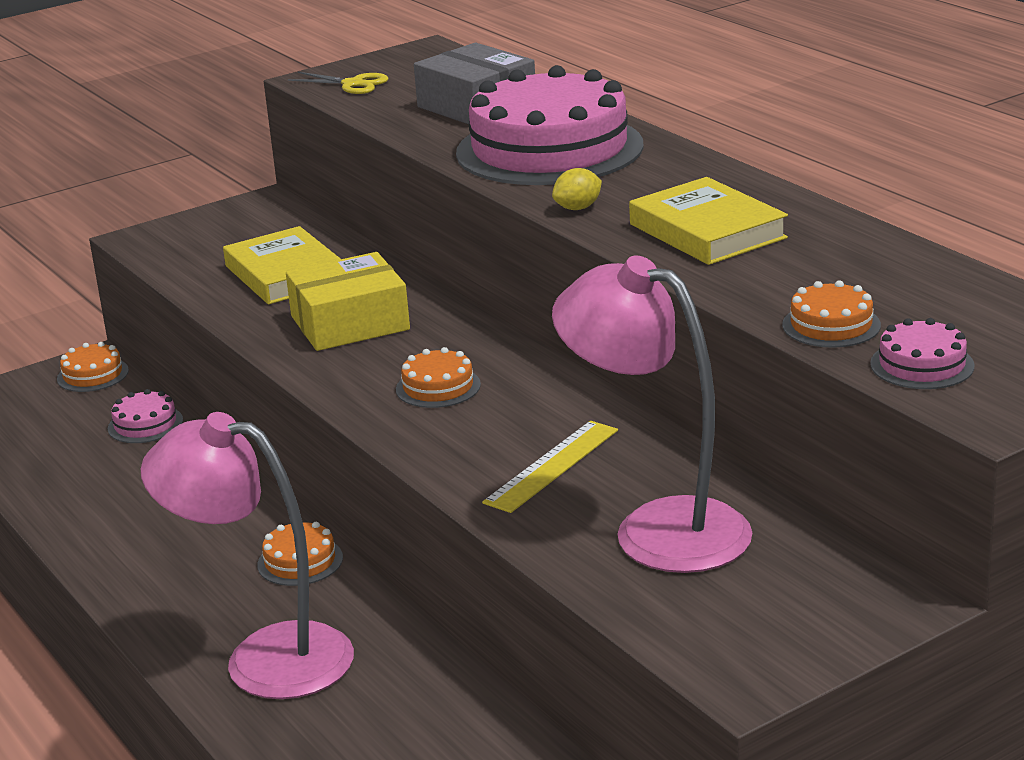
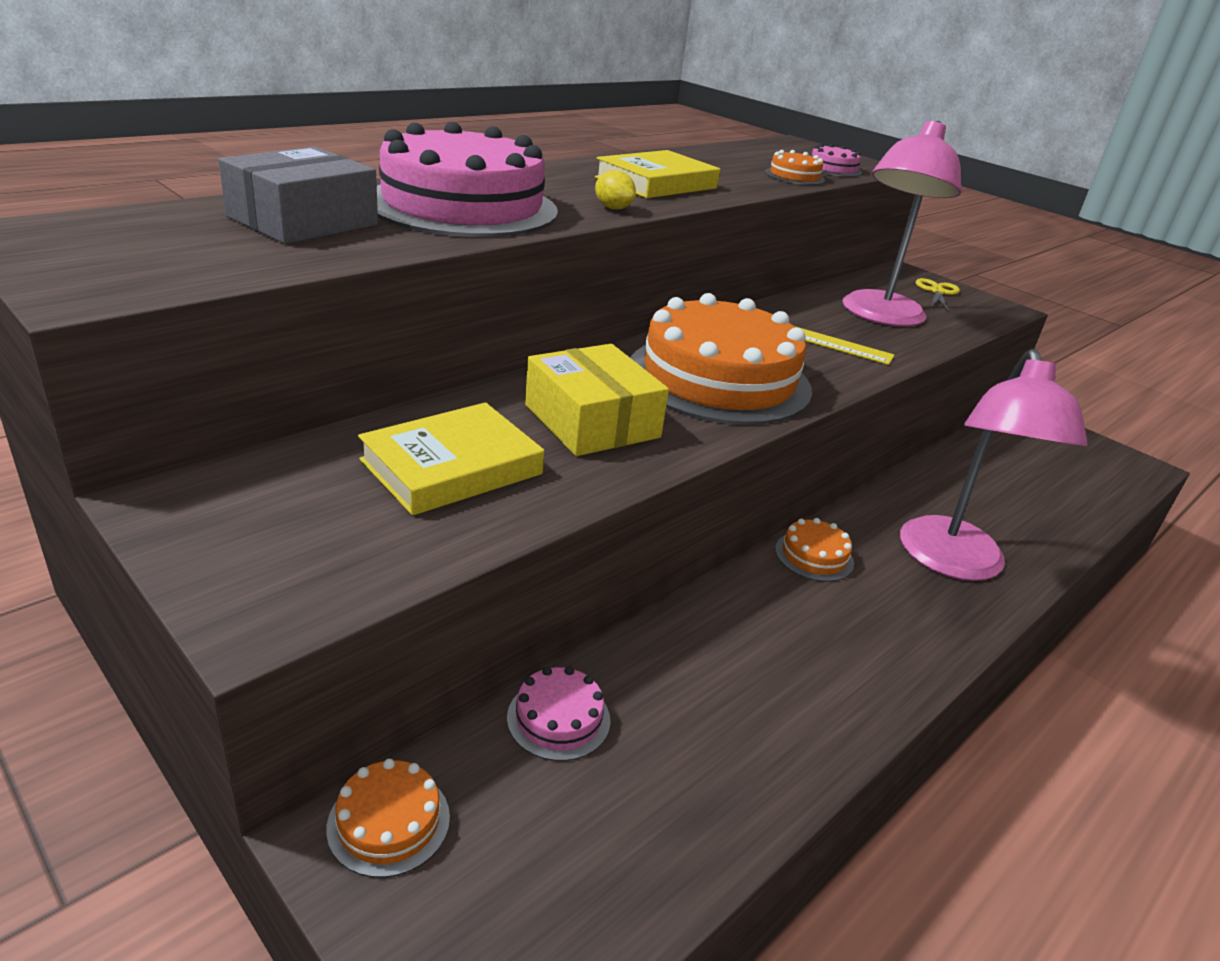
camera: 105 degrees left, 5 degrees up
(353, 84) = (144, 272): yellow scissors -> yellow scissors (937, 292)
(438, 387) = (719, 378): orange cake -> orange cake, size x2.42

